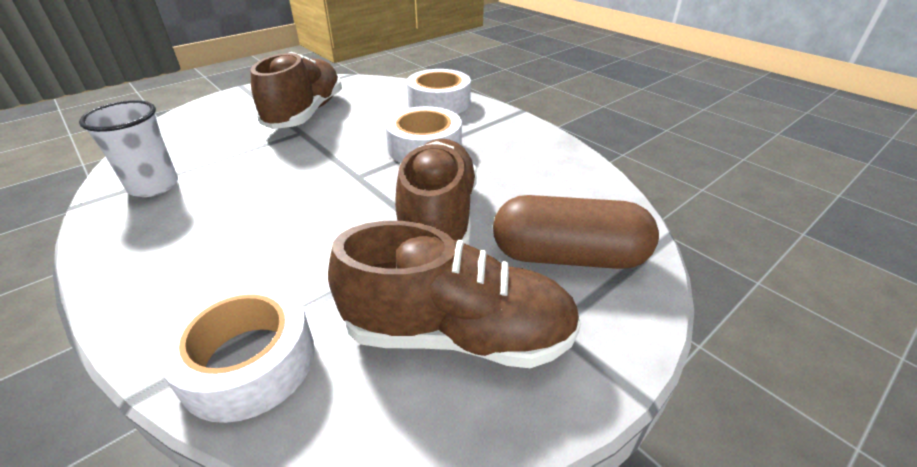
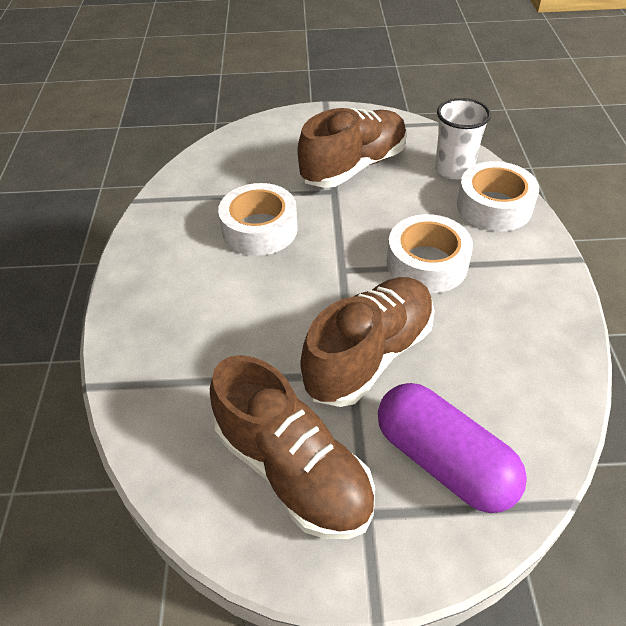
camera: 40 degrees right, 10 degrees up
(154, 186) = (191, 204): white cup -> white cup (454, 169)
(248, 361) = (157, 401): white tape -> white tape (259, 229)
(568, 257) = (443, 461): brown capsule -> purple capsule

